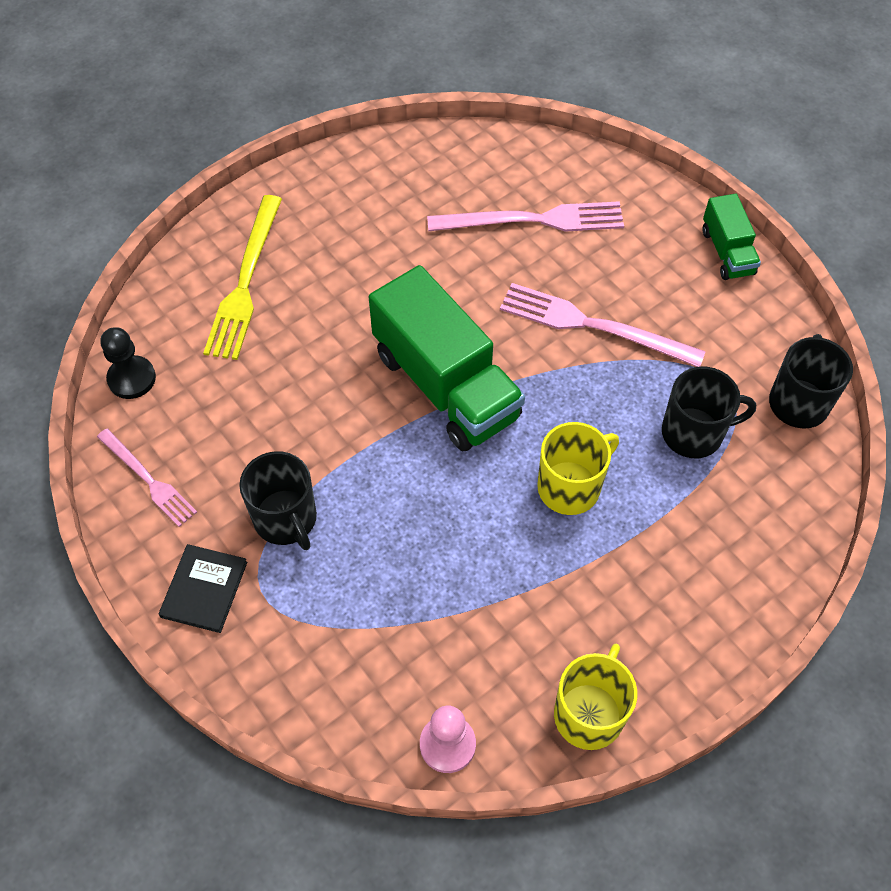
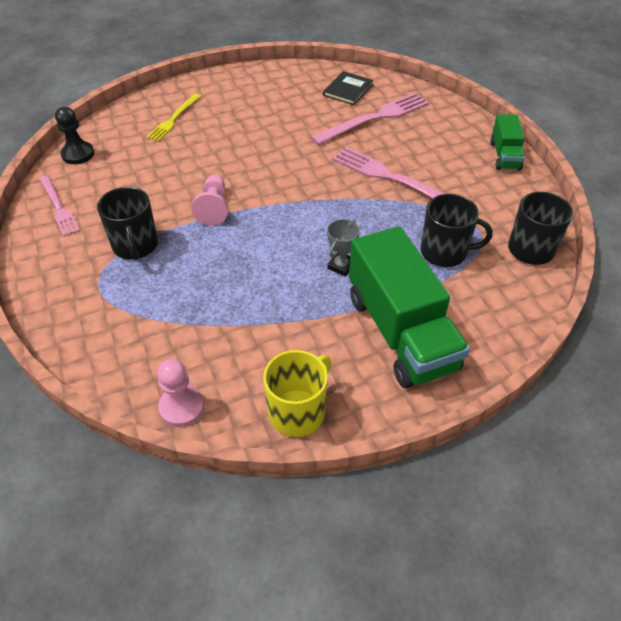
camera: 15 degrees right, 10 degrees down
(204, 589) = (60, 274): black book -> black book (348, 90)
(245, 282) = (174, 119): yellow fork -> yellow fork, size x0.62
(367, 431) = (213, 208): none -> pink pawn
(445, 385) = (278, 193): green truck -> green truck (401, 332)
(533, 220) = (374, 118): pink fork -> pink fork turned 45 degrees counterclockwise
(570, 487) = (341, 266): yellow mug -> grey trophy

